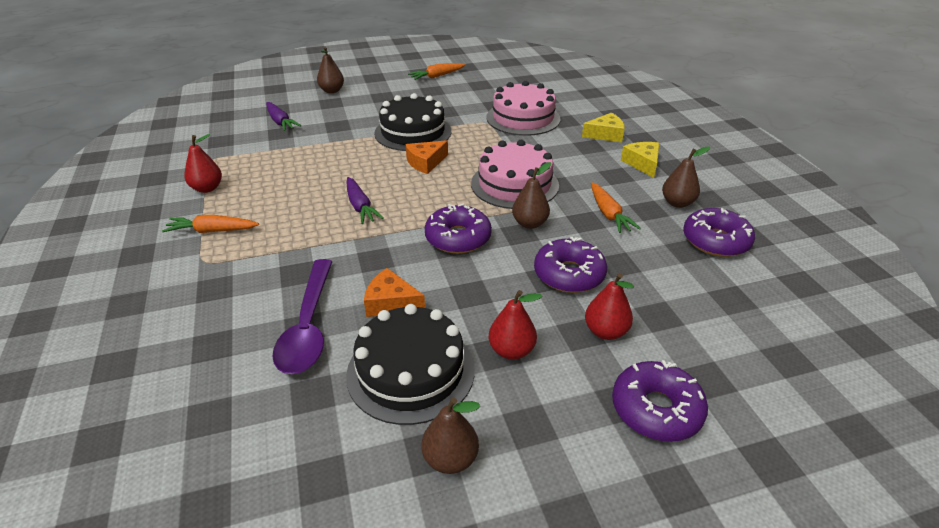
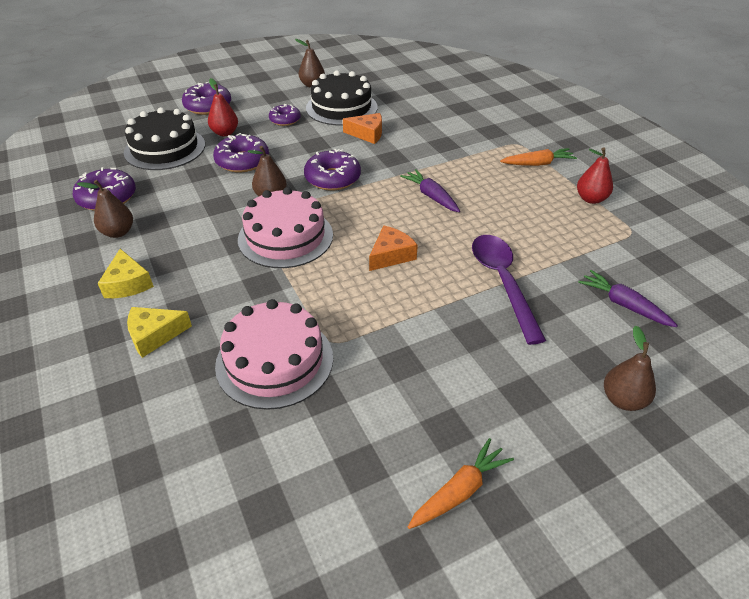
camera: 170 degrees right, 5 degrees up
(308, 326) = (412, 119): purple spoon -> purple spoon (503, 282)
(413, 132) = (429, 306): black cake -> black cake (165, 148)
(511, 350) = (285, 120): red pear -> purple donut
(608, 214) = (194, 213): orange carrot -> none

